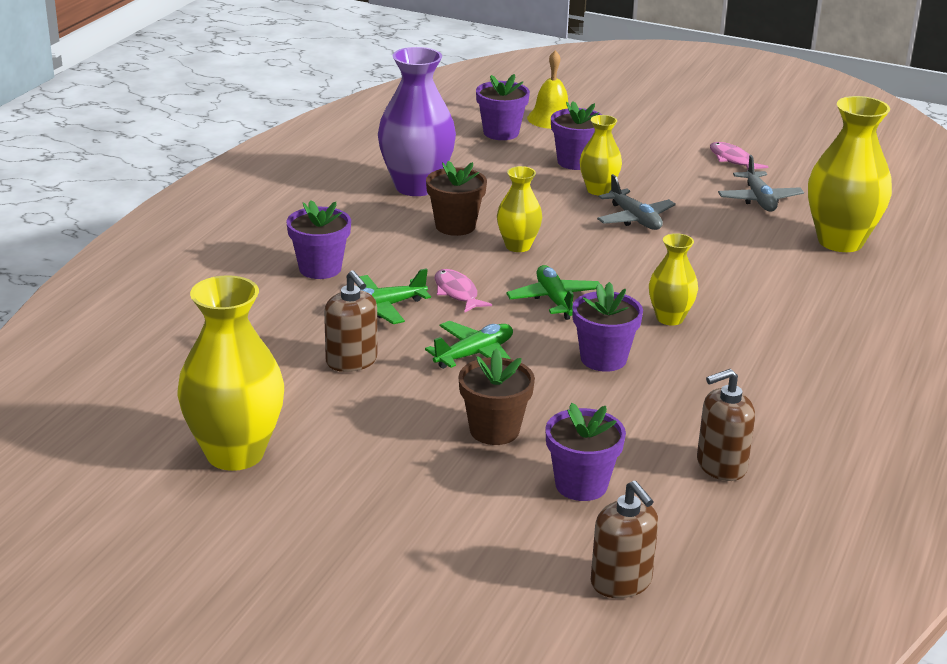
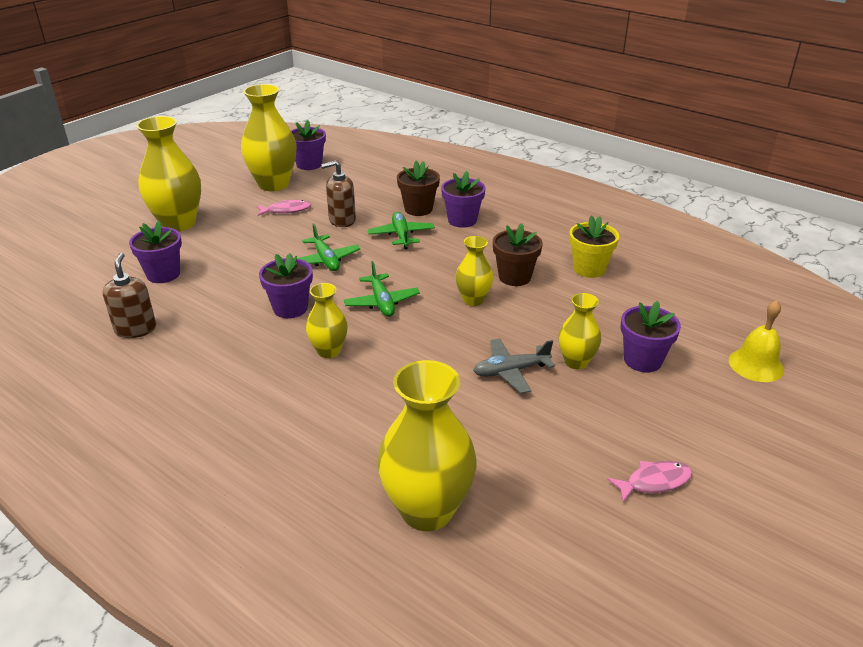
camera: 105 degrees right, 5 degrees up
(416, 187) = (589, 269): purple vase -> yellow flower pot
(419, 520) = (178, 223): none -> yellow vase
(457, 293) = (409, 264): pink fish -> pink fish (286, 210)
(494, 430) = (238, 255): brown flower pot -> brown flower pot (418, 209)
(501, 133) = (711, 327): purple flower pot -> purple flower pot (309, 164)
(554, 300) = (381, 302): green plane -> green plane turned 75 degrees clockwise
(621, 582) = (73, 271): brown soap dispenser -> none
(759, 200) = (542, 473): grey plane -> none

